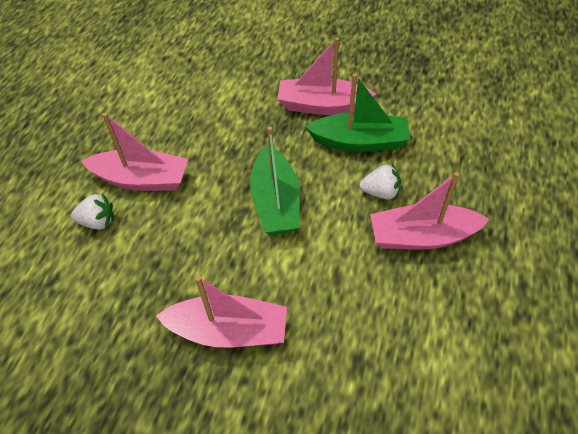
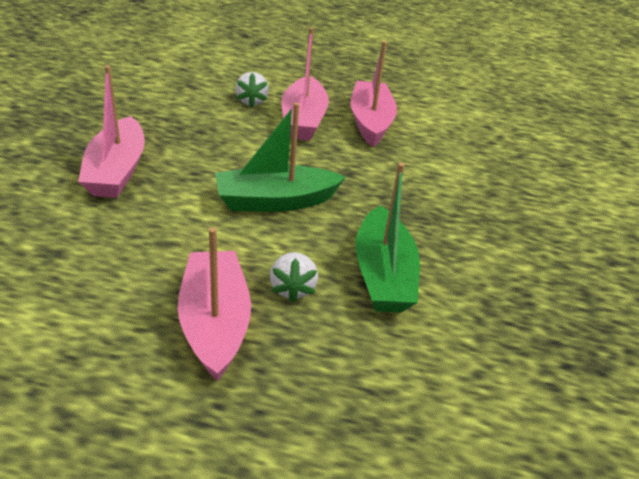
camera: 80 degrees right, 15 degrees down
(322, 106) = (444, 243): pink boat -> pink boat (370, 122)

